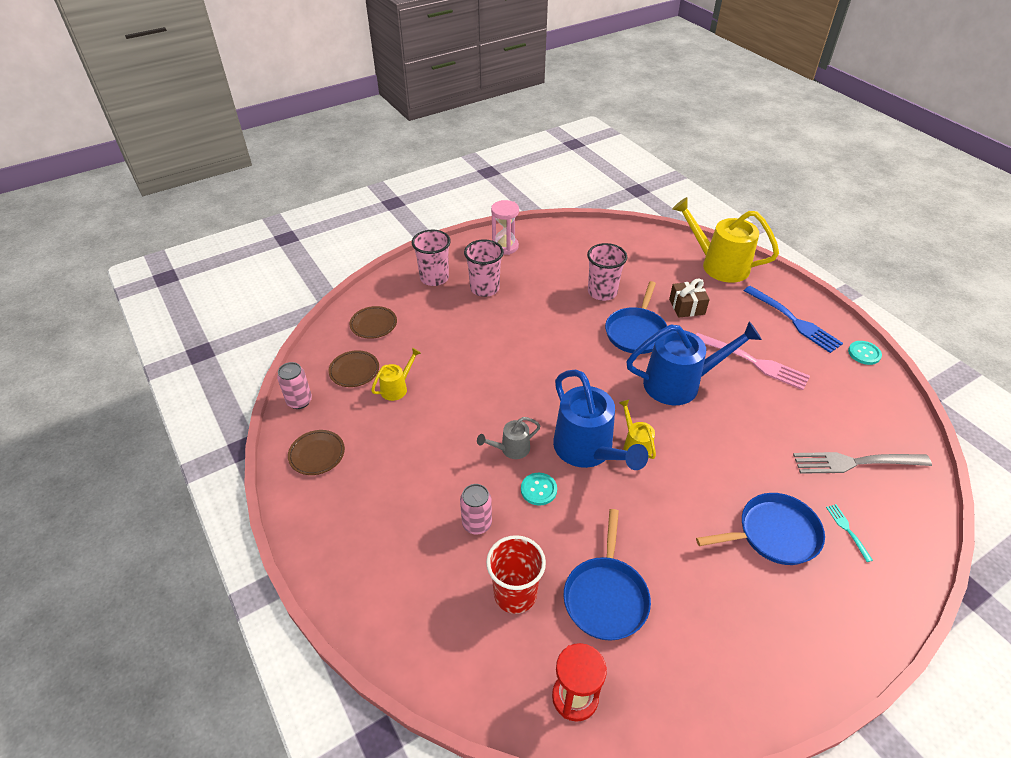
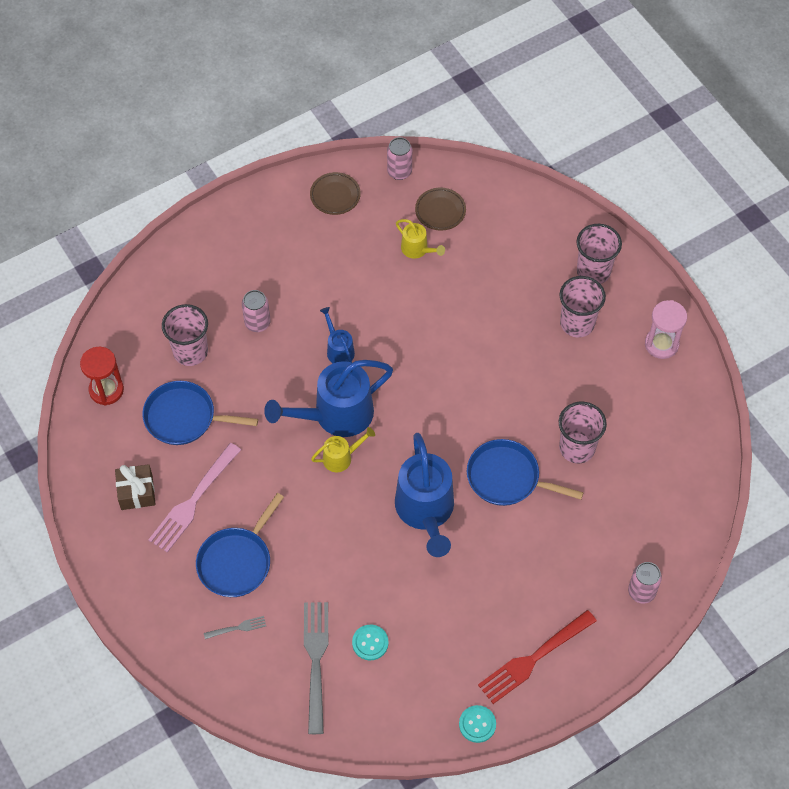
camera: 90 degrees right, 15 degrees up
(373, 324) = (510, 220): brown plate -> none
(511, 449) = (338, 349): grey watering can -> blue watering can
(515, 594) = (190, 351): red cup -> pink cup
(538, 490) = (291, 371): turquoise button -> turquoise button (370, 643)
(687, 307) = (554, 539): brown gift -> brown gift (136, 492)
(718, 265) = (641, 592): yellow watering can -> pink can
(754, 362) = (460, 595): pink fork -> pink fork (193, 501)
(774, 534) = (237, 562): blue pan -> blue pan turned 45 degrees clockwise
(794, 321) = (534, 658): blue fork -> red fork
(847, 530) = (237, 628): turquoise fork -> grey fork

